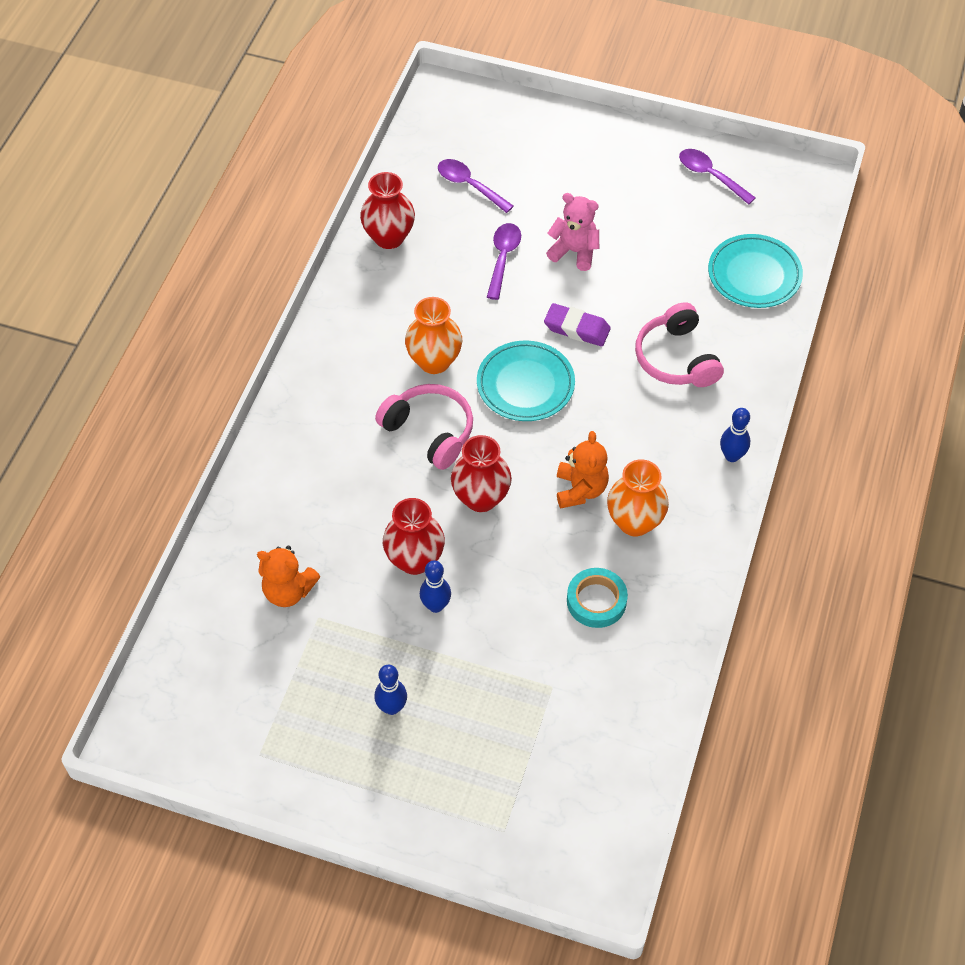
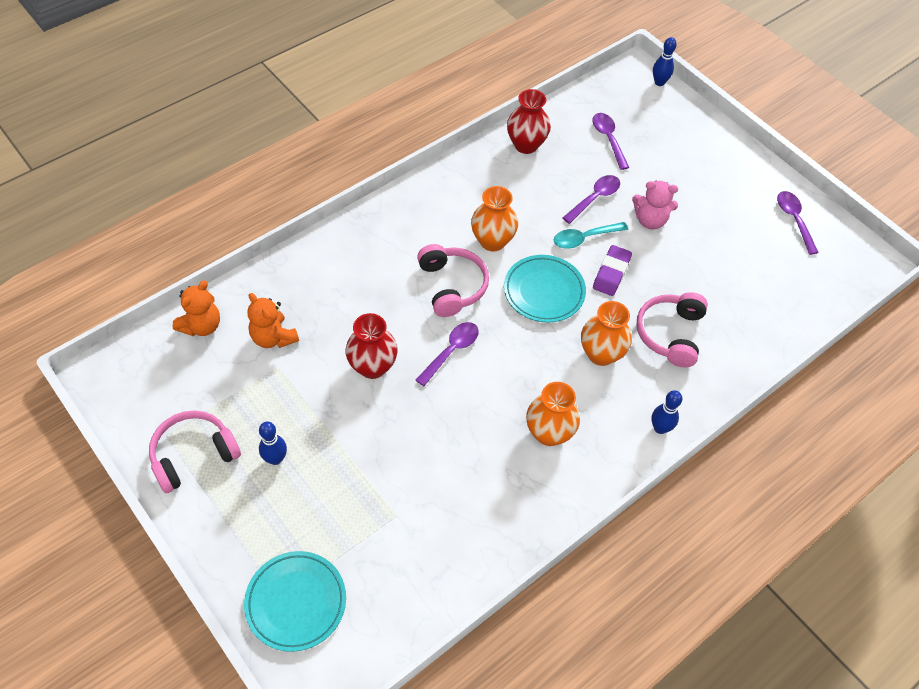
camera: 30 degrees right, 0 degrees up
(305, 755) = (193, 455): none -> pink headphones
(436, 606) = (361, 407): blue bowling pin -> blue bowling pin (659, 82)
(481, 498) = (451, 351): red vase -> purple spoon
(524, 307) = (584, 238): none -> turquoise spoon
(574, 252) = (650, 220): pink teddy bear -> pink teddy bear turned 135 degrees clockwise
(577, 328) = (611, 273): purple eraser -> purple eraser turned 60 degrees clockwise
(580, 489) = (527, 386): orange teddy bear -> orange teddy bear (201, 326)
(596, 601) = (476, 473): turquoise tape -> none
(626, 416) = (601, 354): none -> orange vase
(754, 275) = (776, 307): turquoise plate -> turquoise plate (296, 602)

